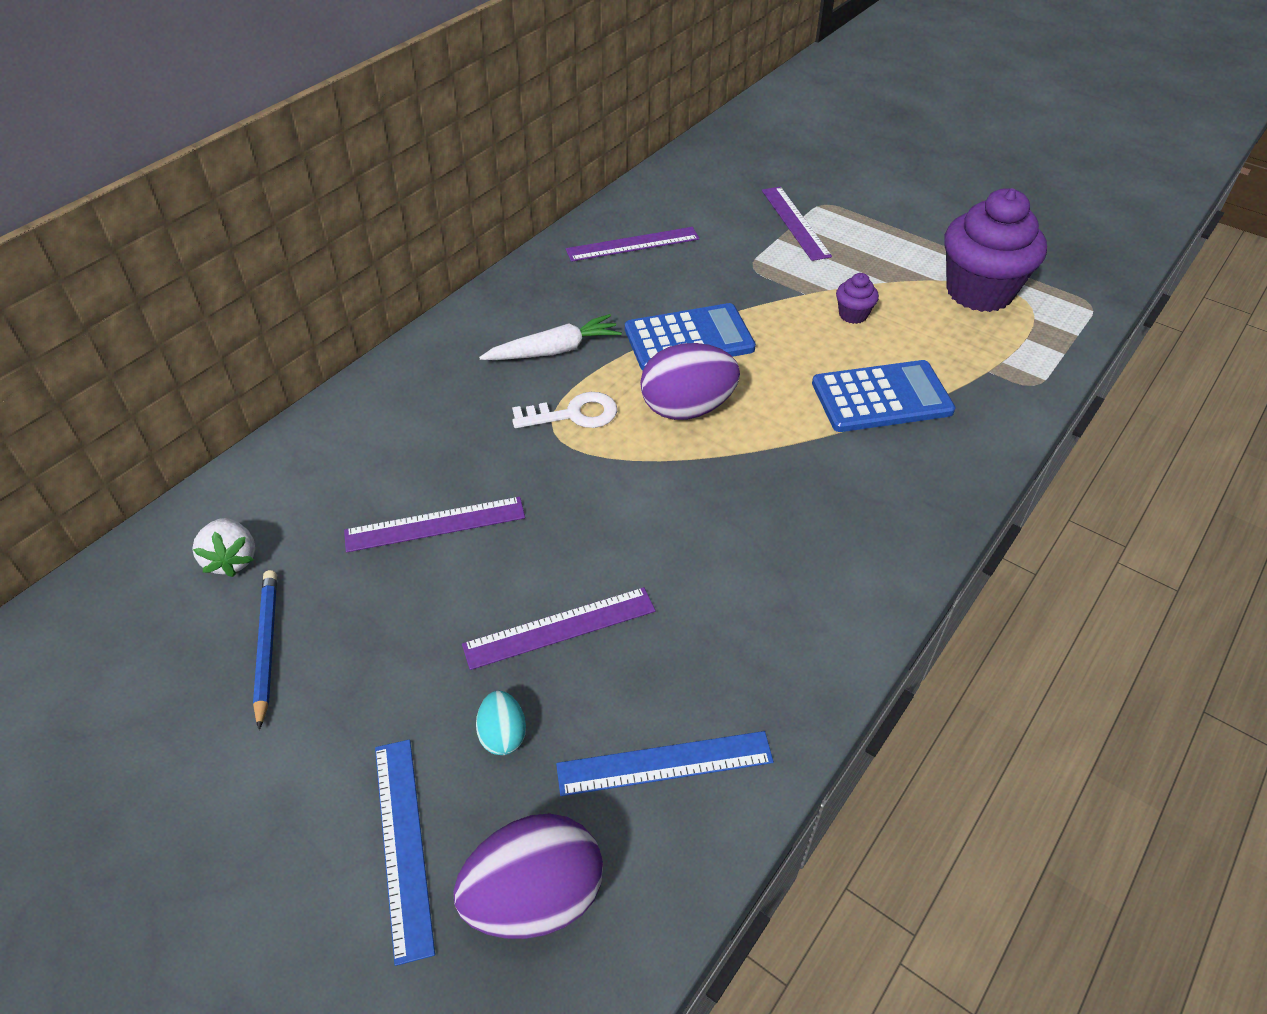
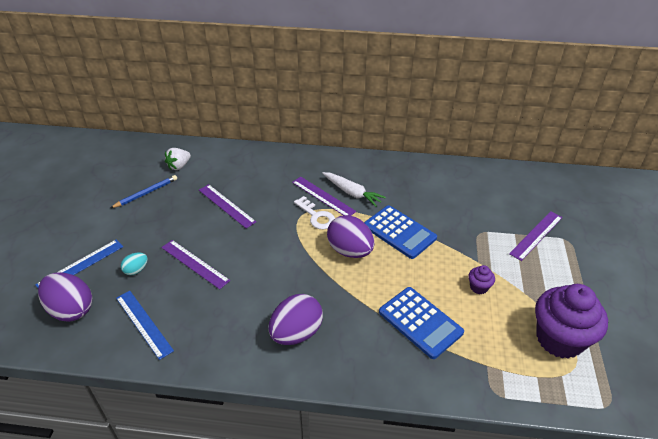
camera: 60 degrees right, 5 degrees down
(633, 244) = (451, 185): purple ruler -> purple ruler (323, 197)
(822, 542) = (296, 333): none -> purple egg

